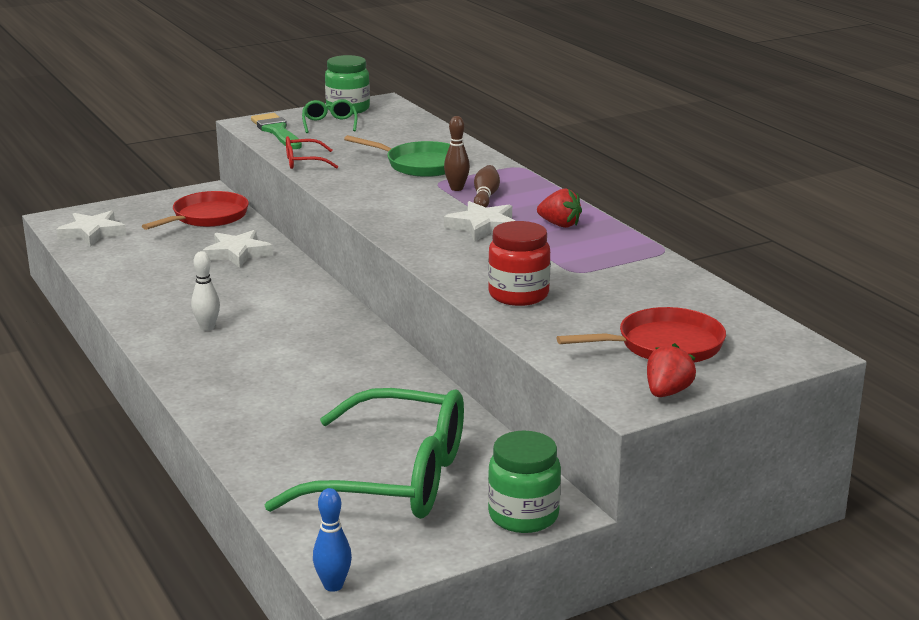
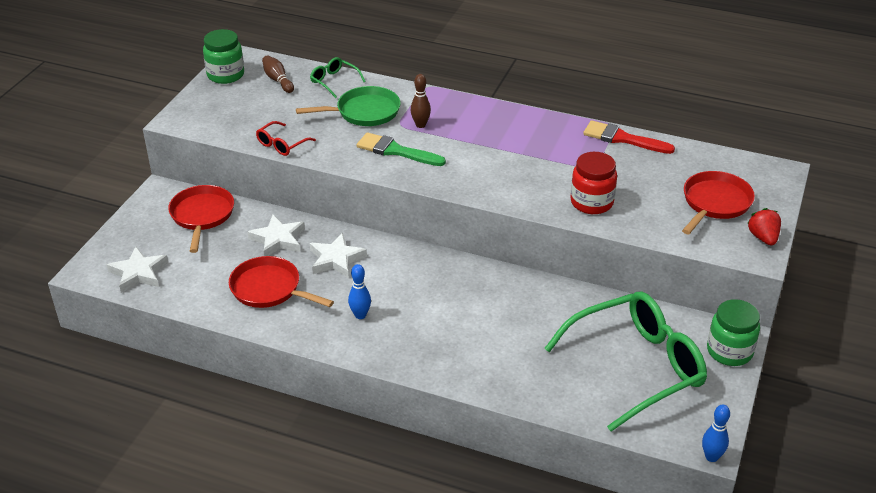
camera: 40 degrees left, 15 degrees up
(168, 281) = (269, 289): none -> red pan
(207, 327) = (360, 315): white bowling pin -> blue bowling pin
(276, 131) = (210, 121): green brush -> green brush (395, 151)
(329, 123) = (237, 96): green glasses -> green glasses (334, 81)
(483, 227) = (488, 153): white star -> white star (336, 259)
(485, 197) = (449, 125): brown bowling pin -> brown bowling pin (278, 80)
(559, 225) = (527, 130): red strawberry -> none
(655, 263) = (622, 138): none -> red brush

